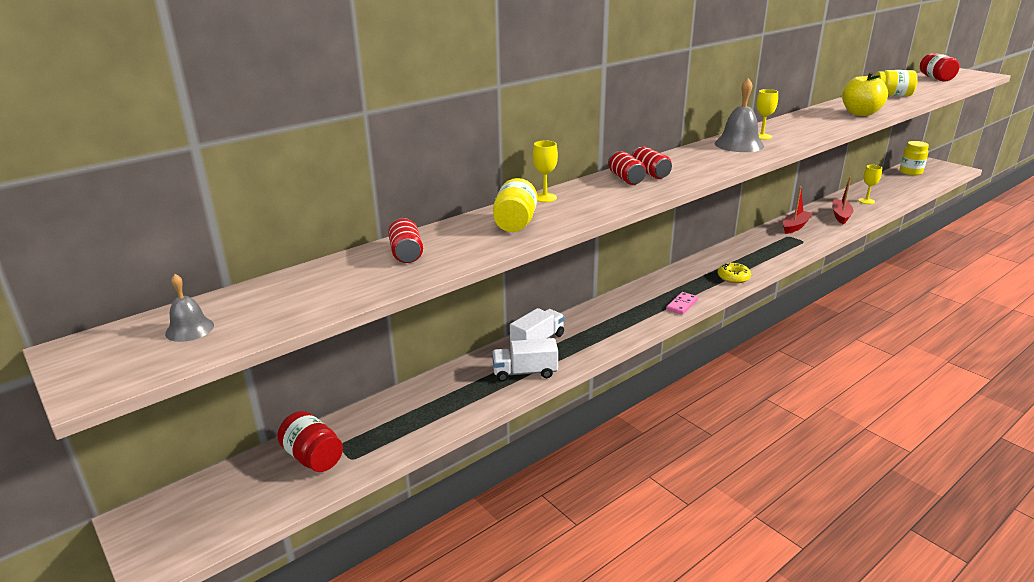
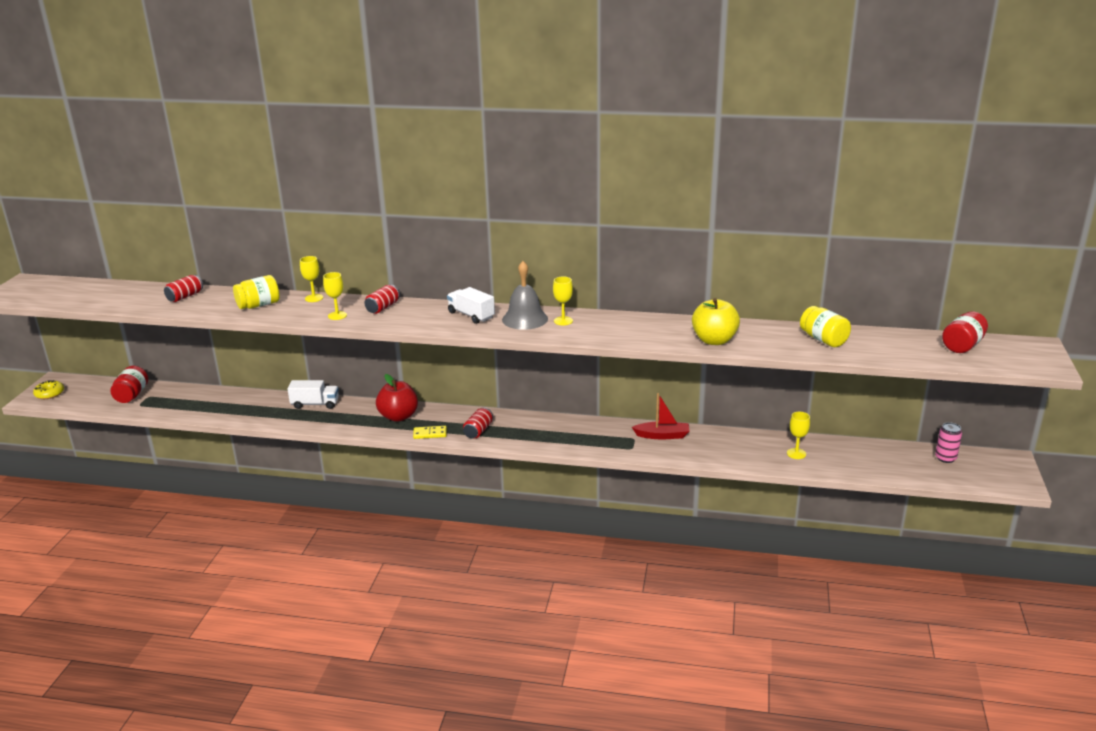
camera: 50 degrees right, 0 degrees up
(189, 329) = (59, 291): grey bell -> none
(525, 372) = (271, 415): white truck -> white truck (471, 315)
(613, 198) = (337, 315): none -> yellow goblet
(627, 308) = (398, 416): none -> red apple
(650, 173) = (405, 311): red can -> red can (478, 431)
(682, 305) = (430, 434): pink domino -> yellow domino
(733, 277) = (506, 439): yellow donut -> yellow donut (49, 394)
(840, 216) = (728, 450): red boat -> none
(910, 172) = (945, 458): yellow jar -> pink can

